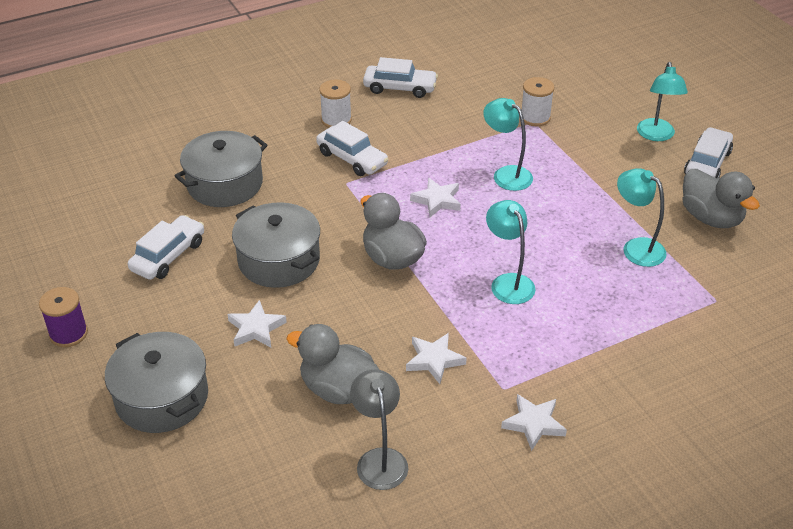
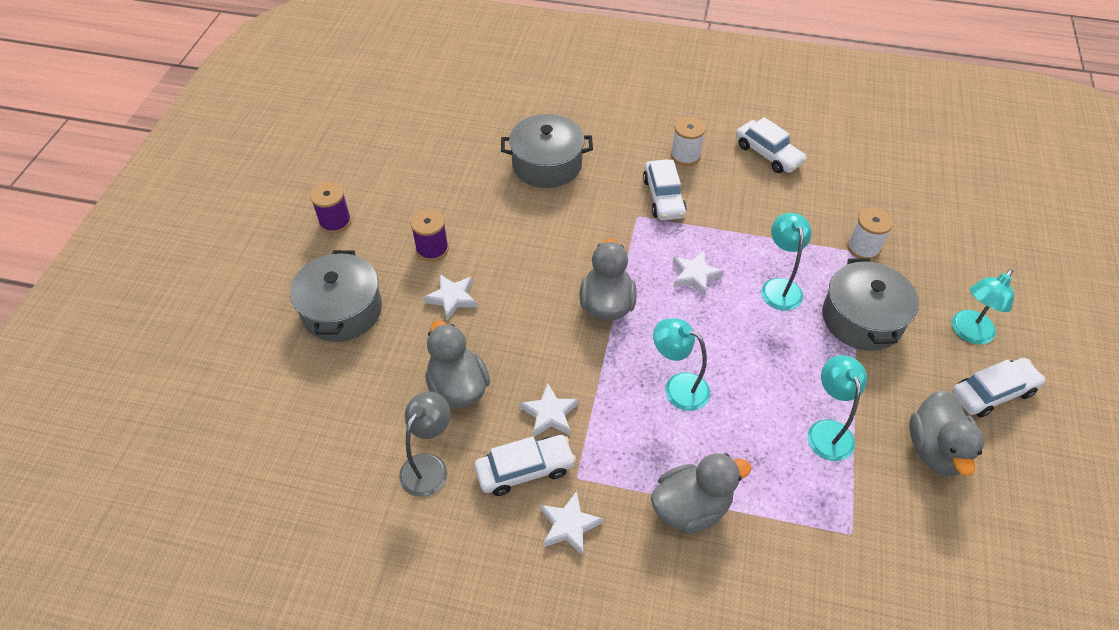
camera: 40 degrees right, 10 degrees up
(168, 256) = (452, 201): white car -> white car (525, 470)
(193, 302) = (432, 249): none -> purple spool
(279, 260) = (522, 252): grey pot -> grey pot (862, 319)
(508, 282) = (678, 387): turquoise lamp -> turquoise lamp turned 75 degrees counterclockwise
(603, 353) = (691, 507): none -> grey duck

